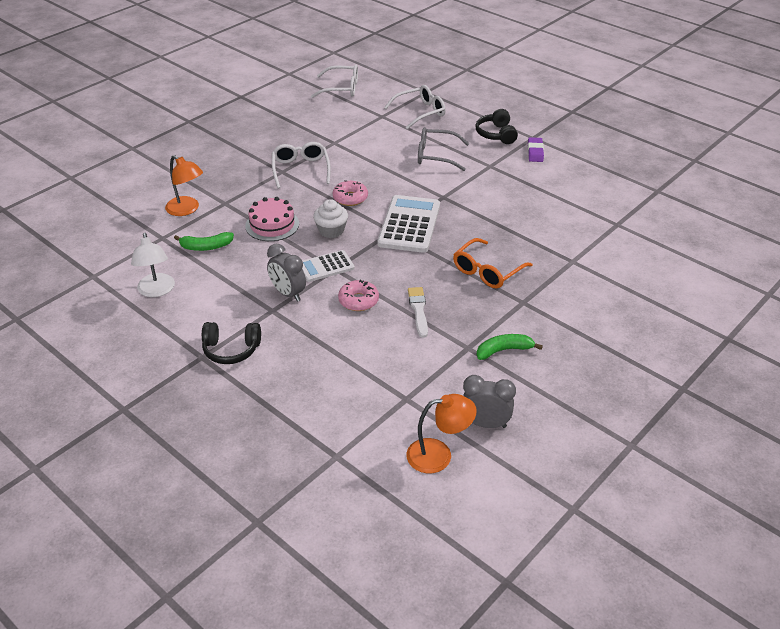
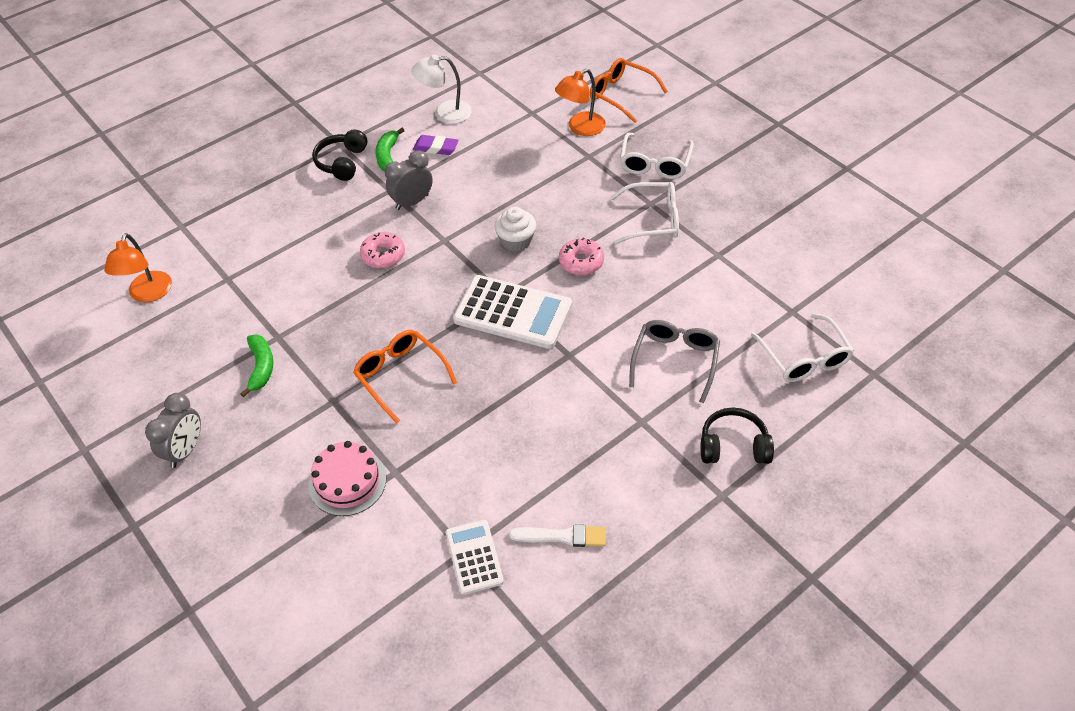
camera: 100 degrees right, 10 degrees up
(142, 192) = (621, 95): none -> orange glasses
(206, 247) = (508, 143): green banana -> green banana (388, 156)
(272, 225) = (538, 193): pink cake -> pink cake (347, 482)
(326, 267) = (449, 233): white calculator -> white calculator (474, 557)
(341, 88) = (877, 272): white glasses -> white glasses (655, 164)
(418, 310) = (351, 303): white brush -> white brush (562, 536)
(485, 424) = (168, 334): grey clock -> grey clock (185, 450)
(535, 152) = (675, 489): purple eraser -> purple eraser (436, 148)

